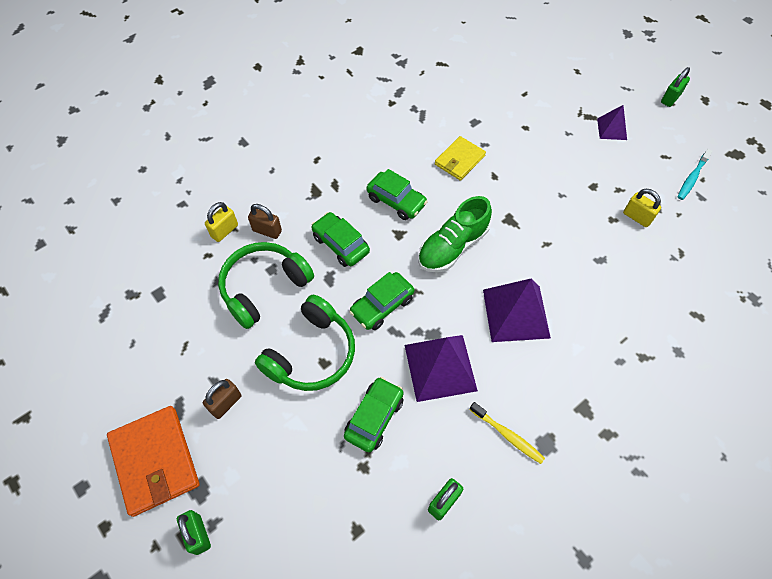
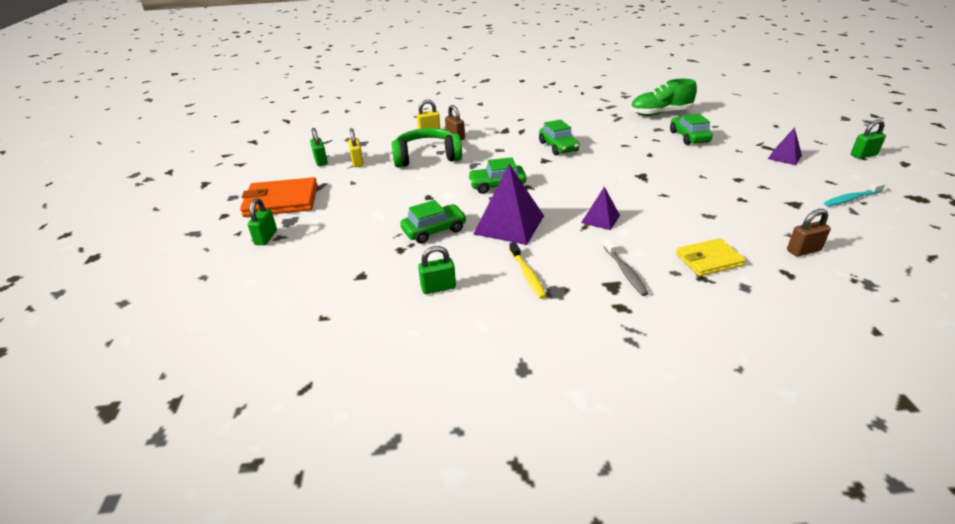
camera: 35 degrees right, 25 degrees down
(135, 358) = (321, 161): none -> green padlock
(155, 461) = (281, 201): orange wallet -> orange wallet turned 75 degrees clockwise
(226, 403) = (348, 193): brown padlock -> brown padlock (803, 250)
(312, 354) = (425, 191): green headphones -> none
(341, 244) = (497, 154): green car -> green car (689, 137)
(452, 247) = (580, 175): green shoe -> green shoe (660, 113)
(459, 160) = (627, 141): yellow wallet -> yellow wallet (708, 260)
(516, 313) = (600, 219): purple pyramid -> purple pyramid, size x0.55
(582, 383) = (625, 271): none -> grey toothbrush
(637, 217) = (768, 204): yellow padlock -> yellow padlock (357, 162)

